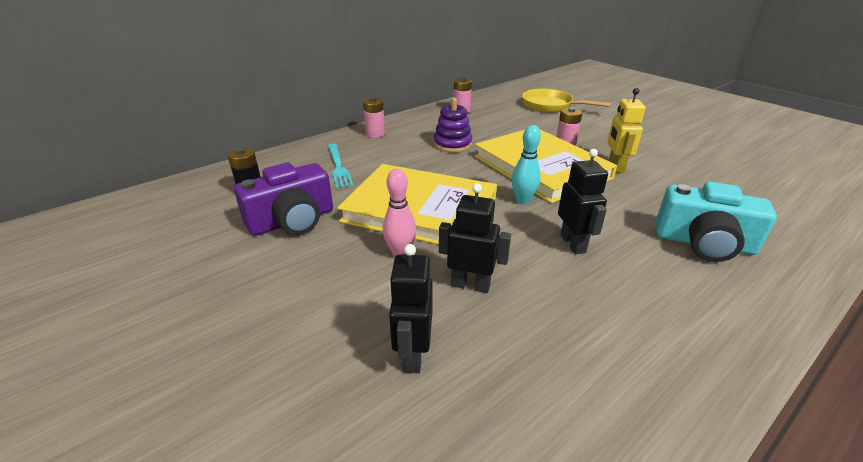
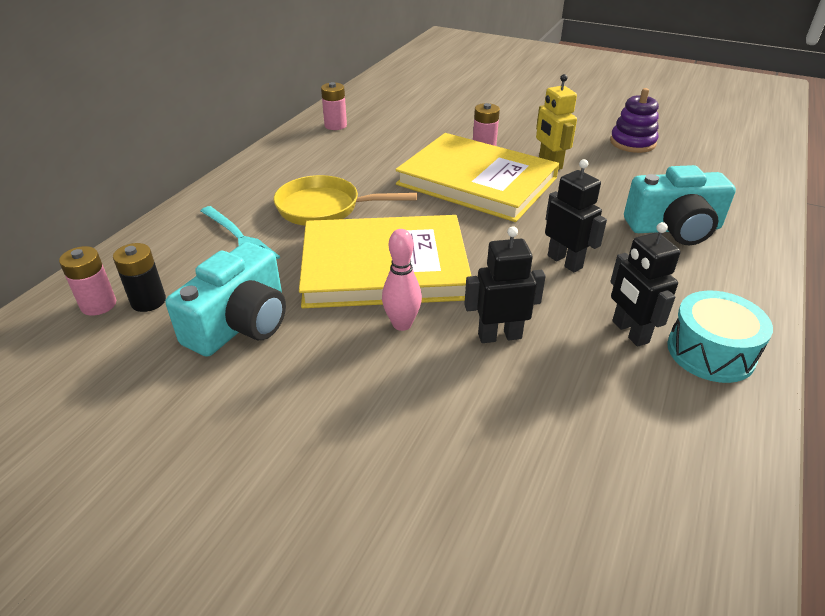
camera: 25 degrees left, 5 degrees up
(292, 221) = (240, 323): purple camera -> turquoise camera
(375, 134) = (250, 180): pink battery -> pink battery (98, 305)
(412, 355) = (497, 425): black robot -> black robot (629, 332)
(452, 144) = (359, 174): purple stacking toy -> purple stacking toy (632, 143)
(523, 200) = (485, 226): turquoise bowling pin -> none
(550, 106) = (434, 99): yellow pan -> yellow pan (325, 208)
(668, 363) = (710, 352): none -> turquoise drum

